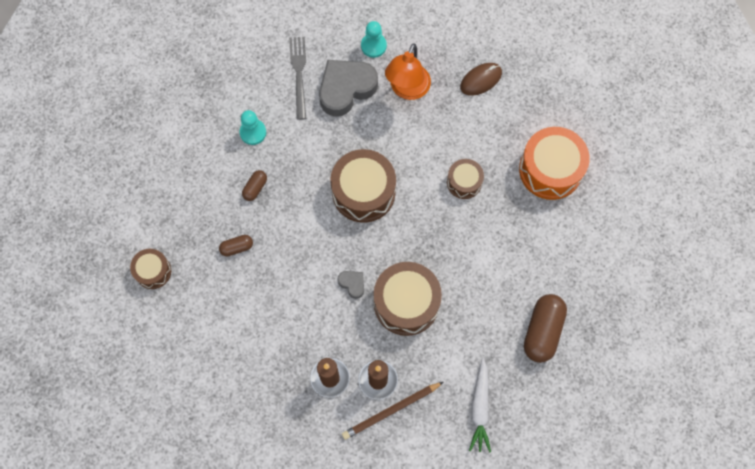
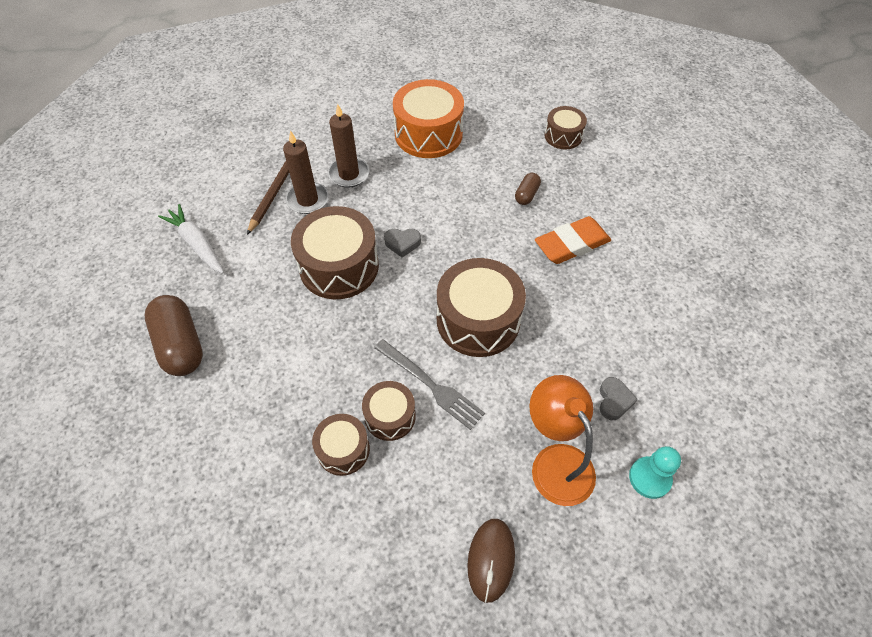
camera: 135 degrees right, 15 degrees down
(253, 132) = (635, 283): turquoise pawn -> none
(255, 188) = (571, 244): brown capsule -> orange eraser
(299, 74) = (674, 372): grey fork -> grey fork (431, 385)
(346, 89) = (614, 401): grey heart -> grey heart, size x0.45
(502, 186) = (343, 450): none -> brown drum
(550, 170) = (303, 521): orange drum -> orange drum (428, 134)

